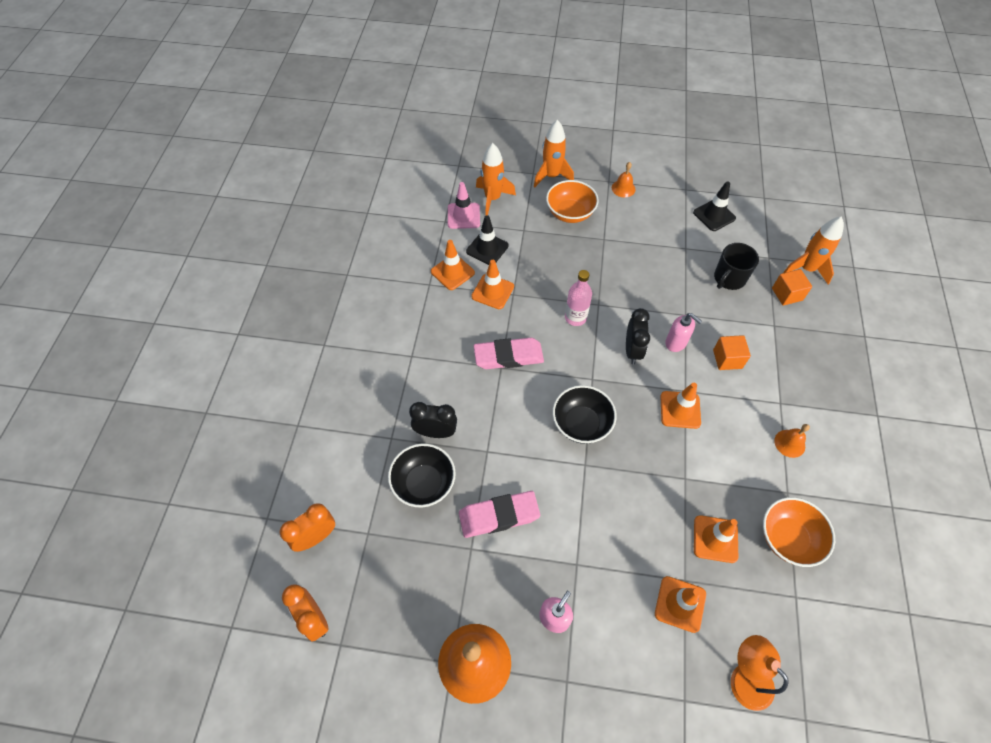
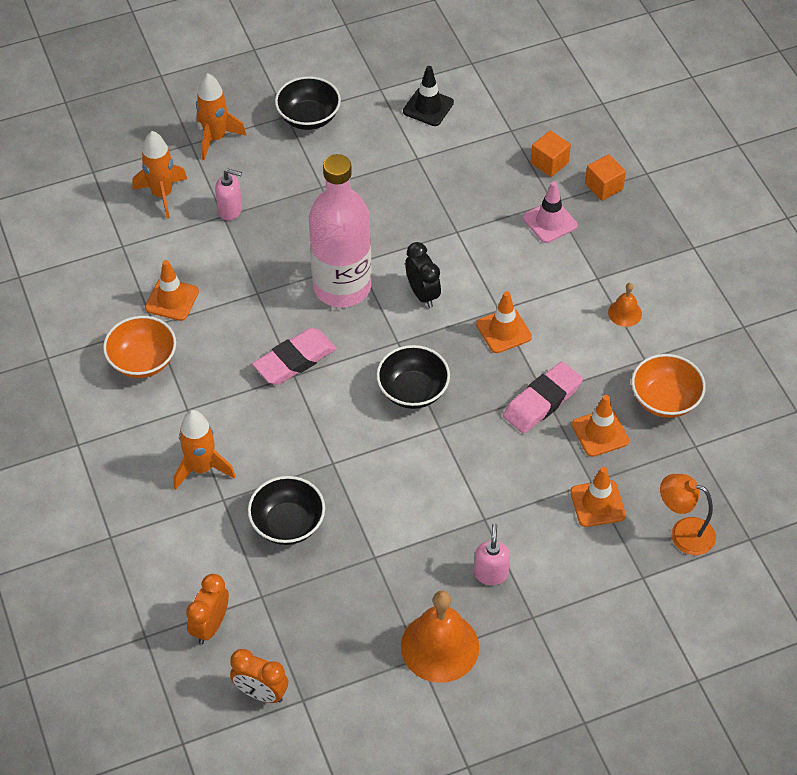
camera: 30 degrees left, 5 degrees down
(436, 432) = (267, 471): black clock -> none
(463, 216) = (141, 230): pink traffic cone -> pink traffic cone (550, 222)
(487, 248) = (194, 255): black traffic cone -> none
(492, 291) = (232, 300): orange traffic cone -> none
(499, 516) = (383, 515): pink eraser -> pink eraser (542, 401)
(570, 213) = (265, 173): orange bowl -> orange bowl (143, 361)
(575, 317) = (342, 287): pink bottle -> pink bottle, size x2.12
(623, 188) = (308, 118): orange bell -> black bowl
(676, 343) = (463, 265): pink soap dispenser -> pink soap dispenser (230, 210)
(727, 359) = (523, 258): orange cube -> orange cube (603, 186)
(729, 278) = (481, 172): black mug -> none
(806, 269) = (556, 126): orange rocket -> orange rocket (201, 468)

